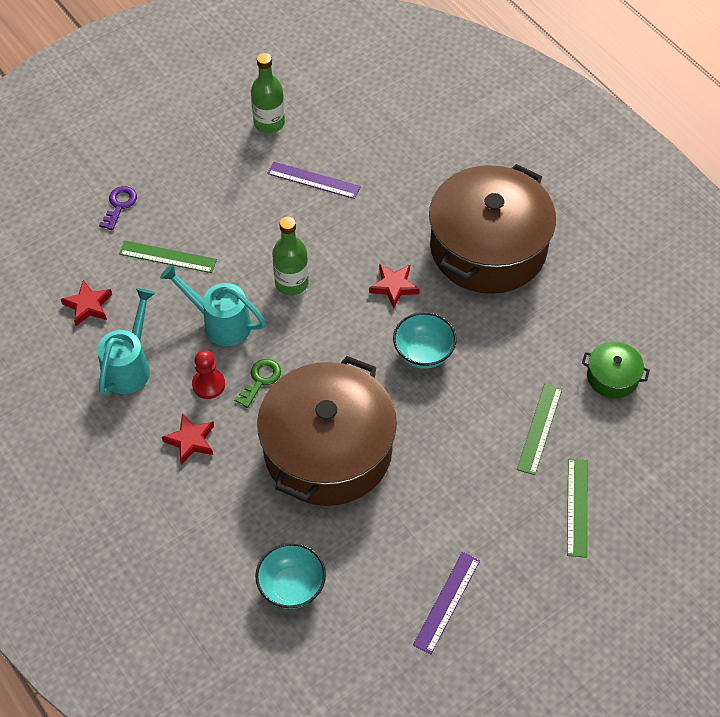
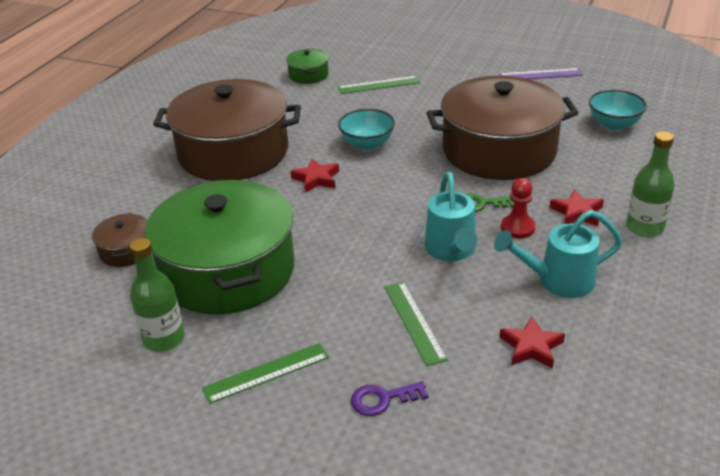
camera: 120 degrees left, 20 degrees down
(291, 283) = (365, 231): green bottle -> green bottle (644, 228)
(313, 180) = (228, 271): purple ruler -> green pot
(389, 132) = (126, 250): none -> brown pot
(577, 507) = (421, 59): green ruler -> green ruler (266, 372)

